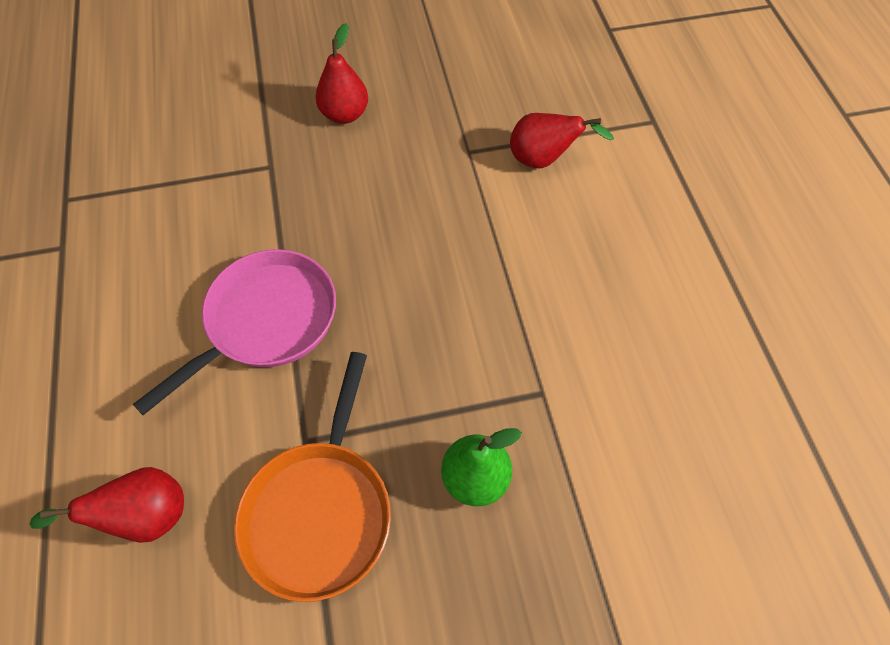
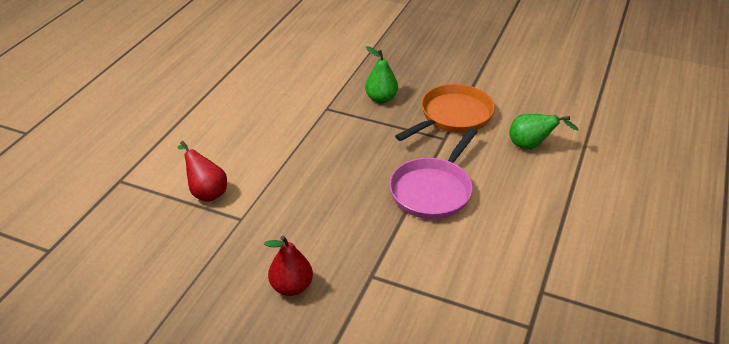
camera: 145 degrees left, 20 degrees down
(145, 516) = (531, 146): red pear -> green pear
(265, 322) = (433, 190): pink pan -> pink pan turned 45 degrees counterclockwise

